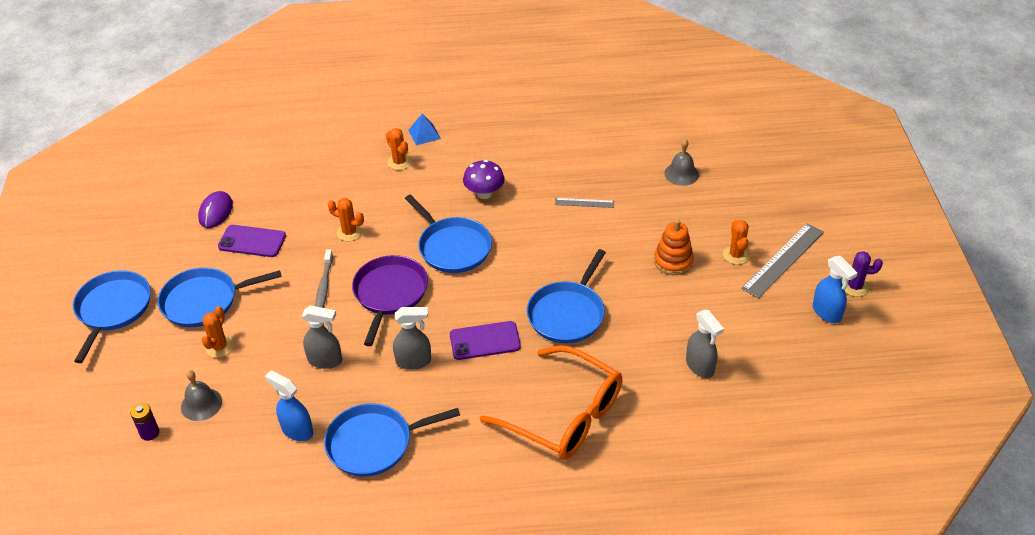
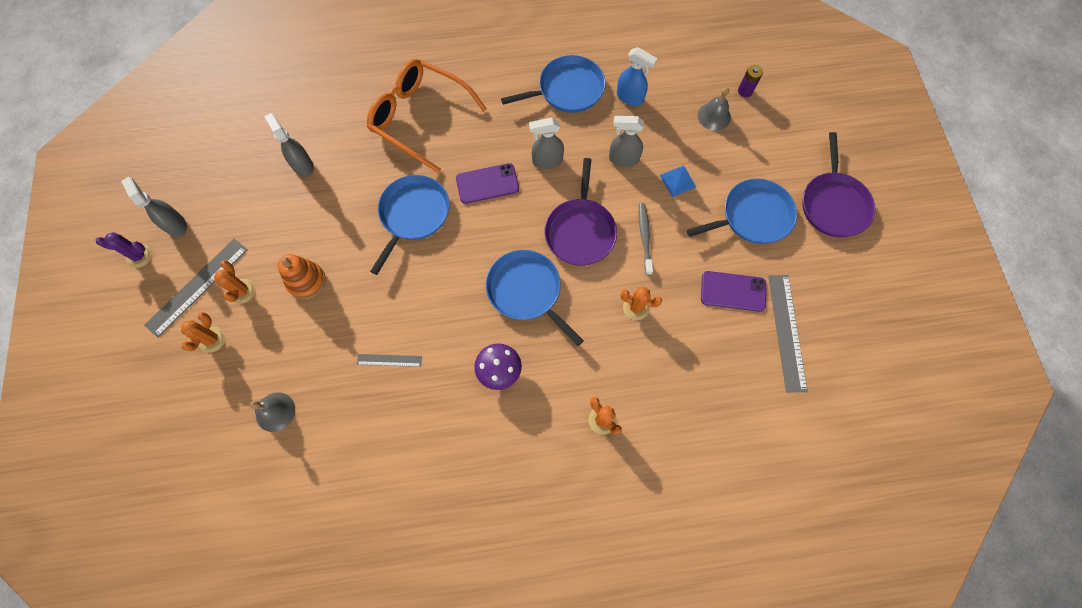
camera: 175 degrees right, 25 degrees up
(113, 309) = (833, 204): blue pan -> purple pan
(216, 212) = (786, 332): purple mouse -> grey ruler
(219, 347) = (719, 169): orange cactus -> orange cactus (212, 339)
(424, 134) = (580, 474): blue pyramid -> blue pyramid (677, 181)
(827, 313) = (176, 225): blue spray bottle -> grey spray bottle

